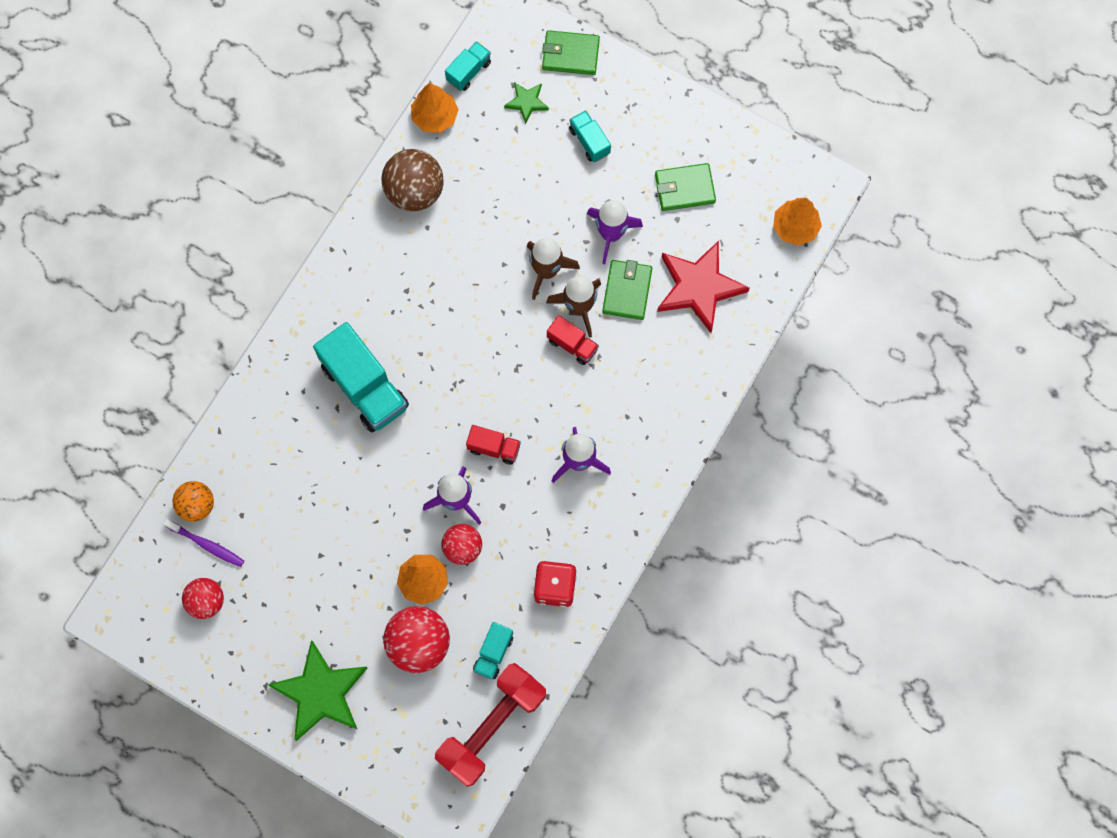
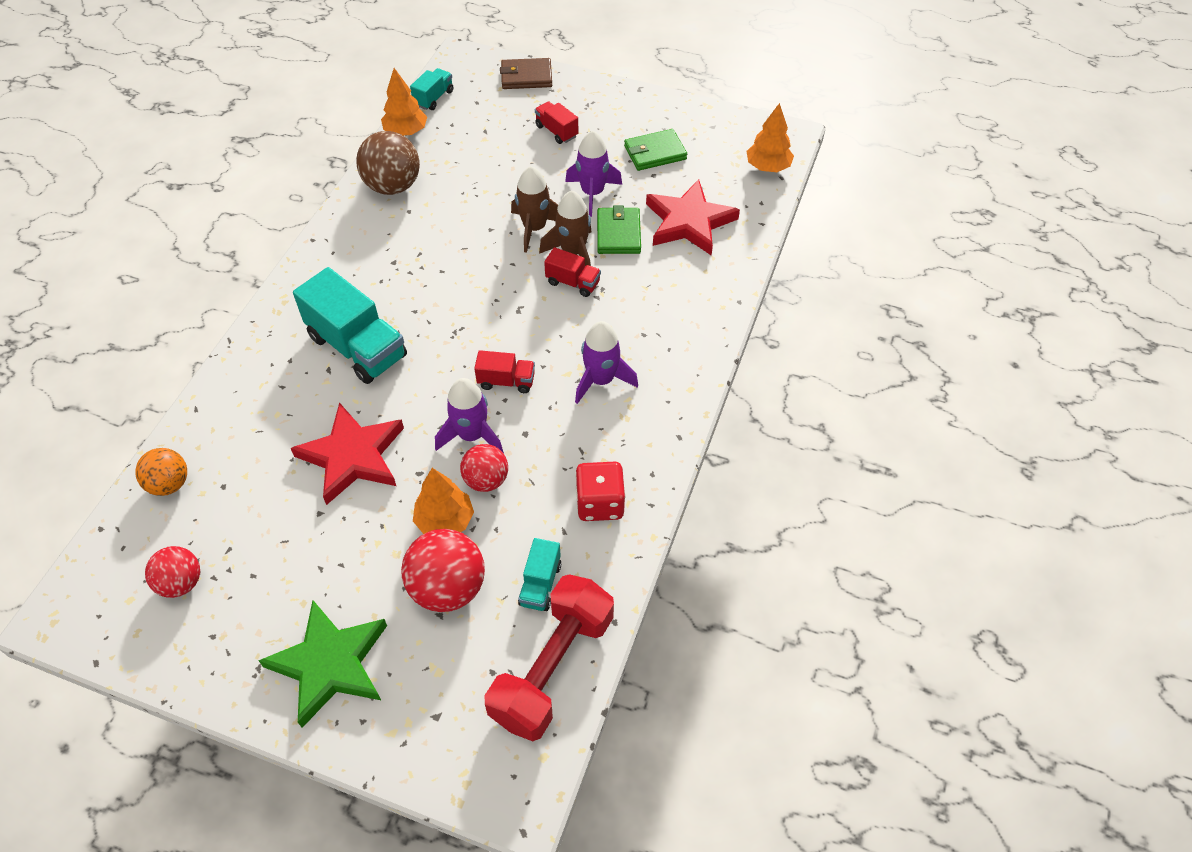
camera: 10 degrees left, 20 degrees down
(206, 544) = (181, 522): purple toothbrush -> none
(352, 504) = (353, 456): none -> red star
(527, 102) = (492, 112): green star -> none
(570, 54) = (526, 77): green wallet -> brown wallet
(589, 141) = (556, 131): turquoise truck -> red truck

